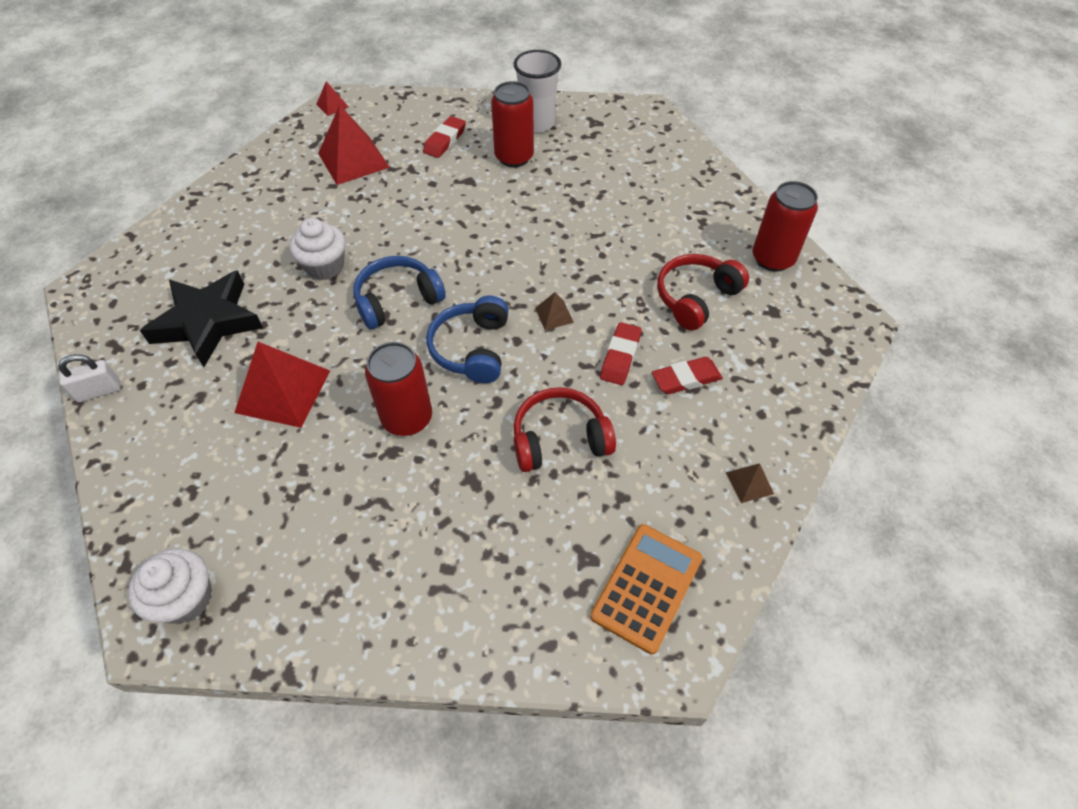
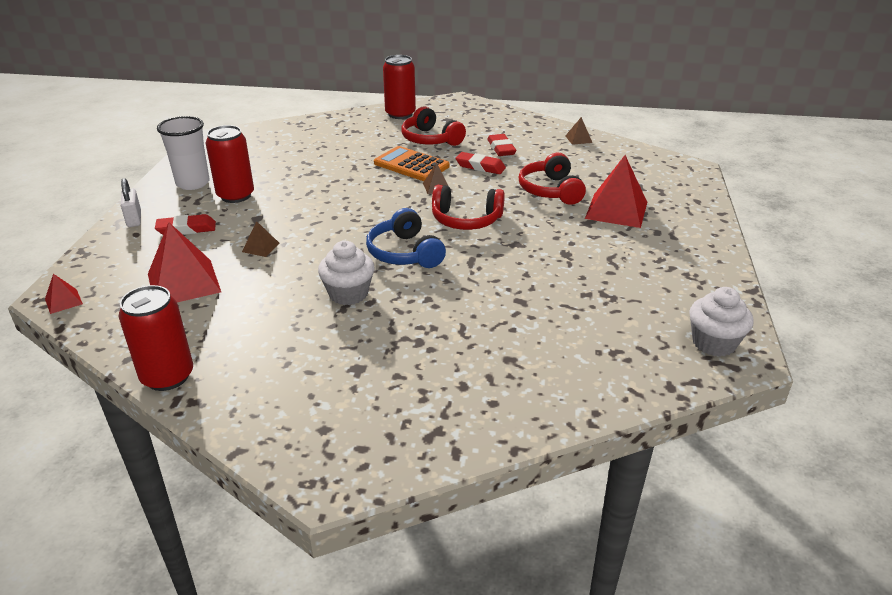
camera: 85 degrees left, 20 degrees down
(99, 391) = (500, 434): white padlock -> white padlock (134, 219)
(208, 322) = (410, 364): black star -> none
(283, 391) = (505, 309): red pyramid -> red pyramid (616, 210)
(407, 418) = (534, 247): red can -> red can (167, 376)
(411, 194) = (260, 247): none -> brown pyramid
(445, 141) = (186, 229): red eraser -> red eraser turned 45 degrees counterclockwise
(472, 349) = (466, 220): blue headphones -> red headphones
(646, 587) = (652, 171): orange calculator -> orange calculator (411, 165)

